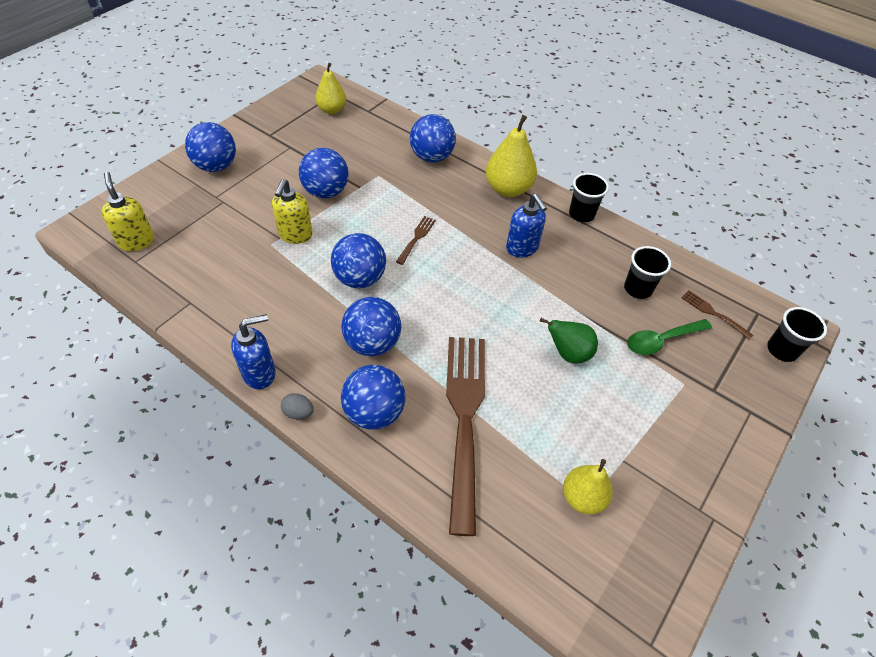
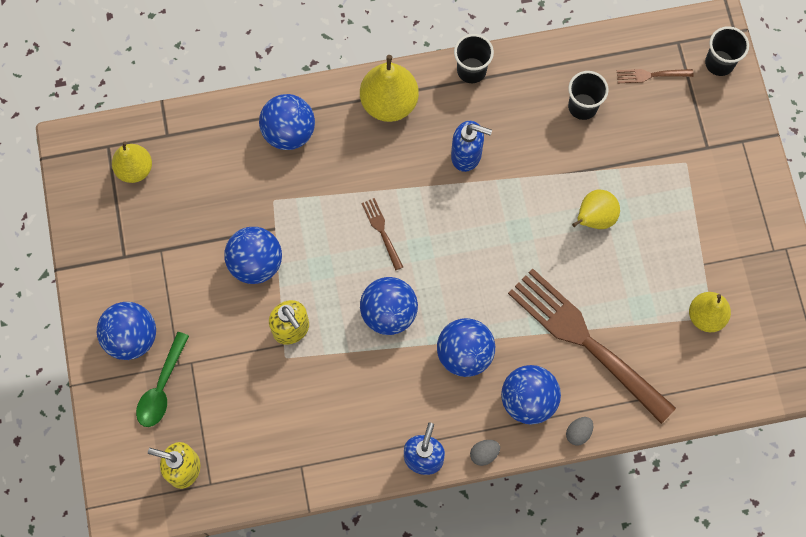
camera: 45 degrees left, 20 degrees up
(379, 471) = (578, 433): none -> grey egg
(568, 353) = (594, 218): green pear -> yellow pear
(661, 340) = (640, 139): green spoon -> green spoon (162, 387)

